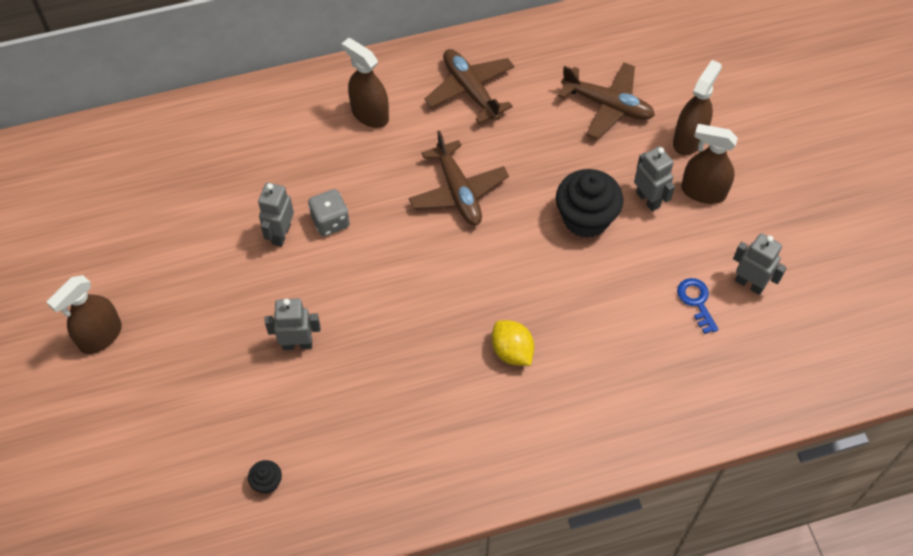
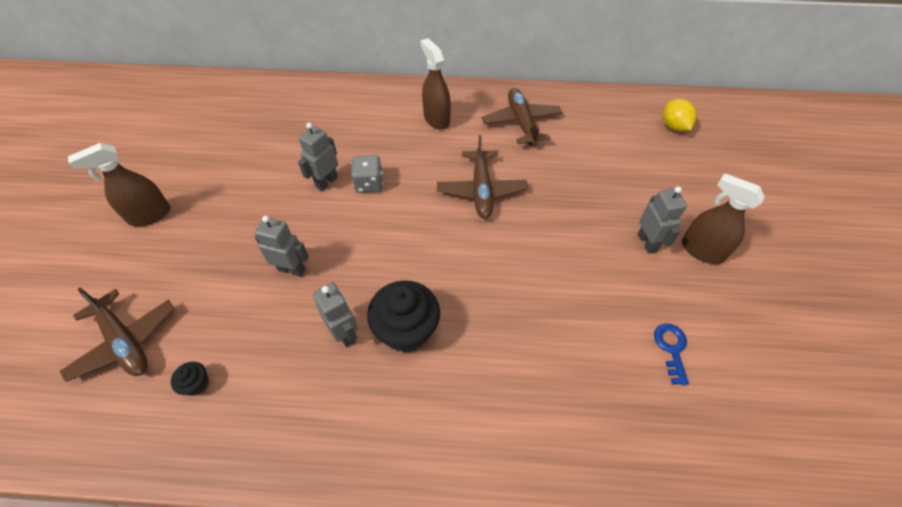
camera: 20 degrees right, 5 degrees down
(512, 351) = (474, 337): yellow lemon -> yellow lemon (673, 126)
(586, 218) = (584, 242): black cupcake -> black cupcake (406, 330)
(607, 105) = (631, 161): brown plane -> brown plane (125, 342)
(689, 139) = (698, 204): brown spray bottle -> none
(749, 284) = (731, 348): grey robot -> grey robot (345, 333)

